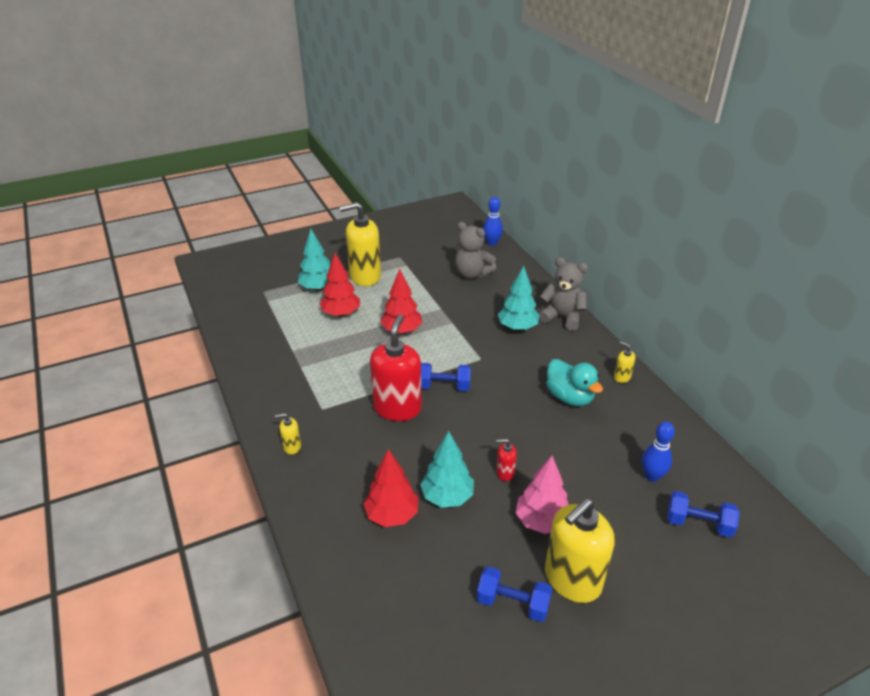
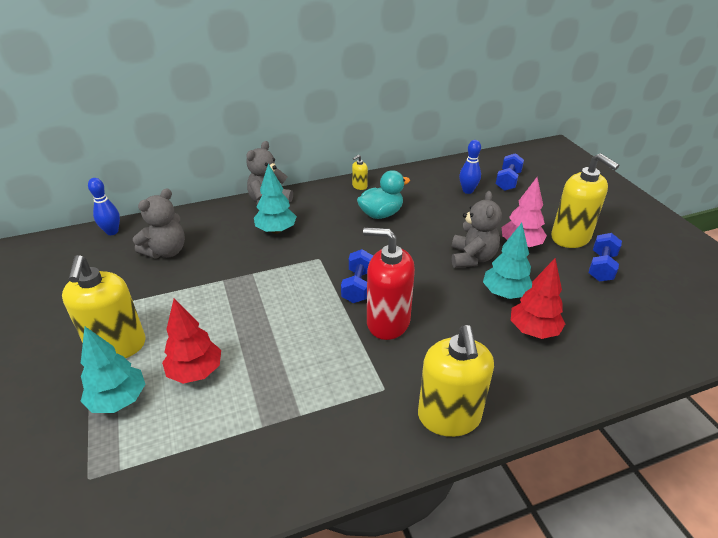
camera: 85 degrees left, 0 degrees up
(292, 446) = (449, 417): yellow soap dispenser -> yellow soap dispenser, size x2.32
(401, 330) = (253, 314): red tree -> none
(505, 472) = (472, 258): red soap dispenser -> grey teddy bear

